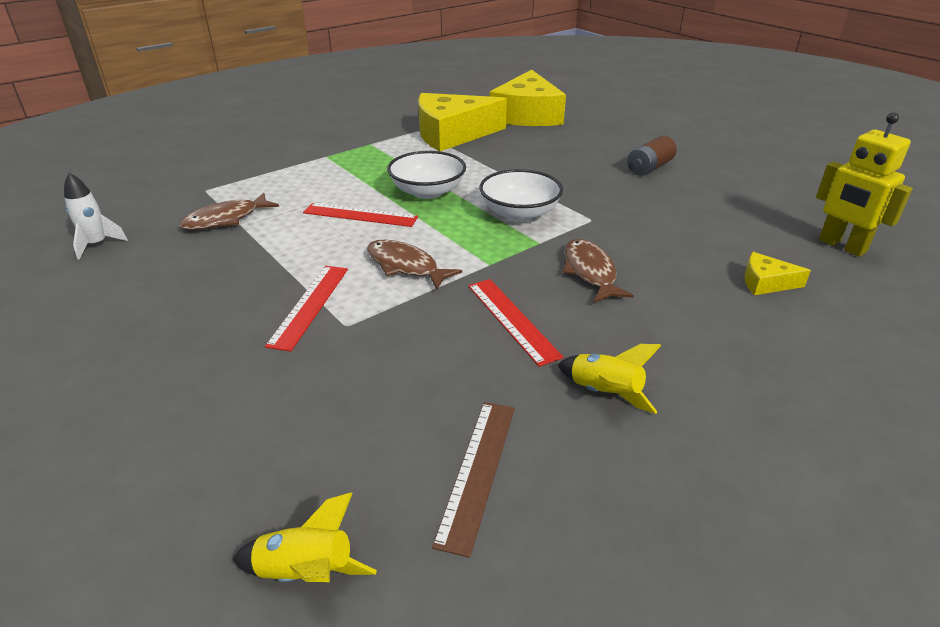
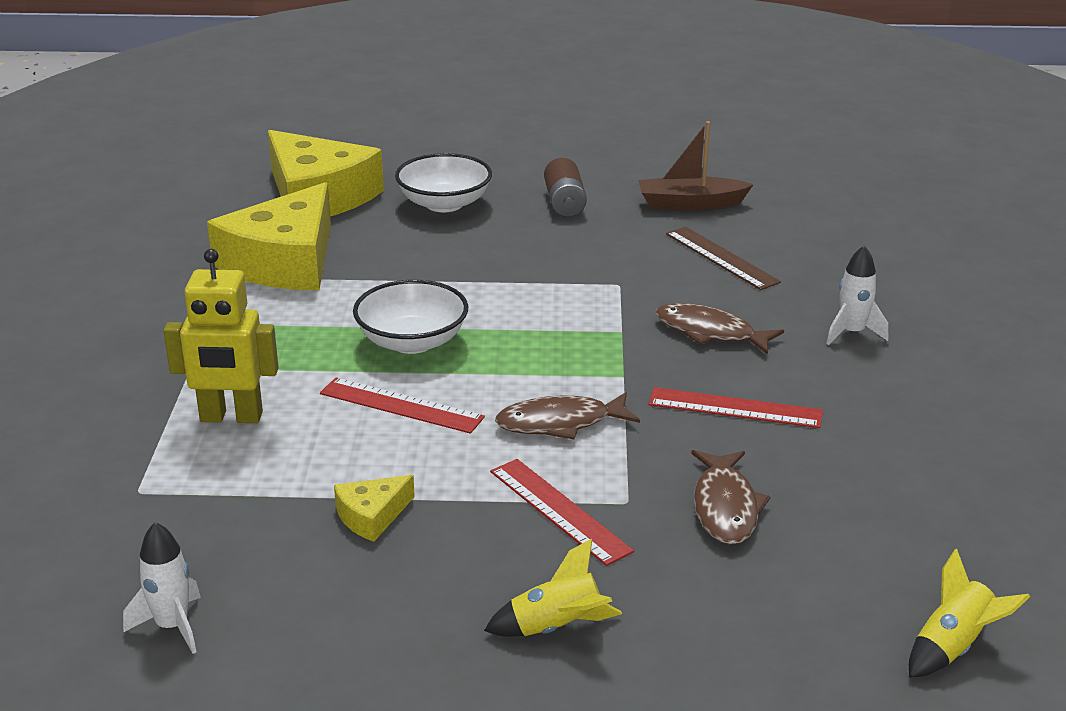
camera: 50 degrees left, 5 degrees down
(226, 219) = (260, 501): brown fish -> brown fish (725, 507)
(360, 215) = (401, 405): red ruler -> red ruler turned 60 degrees clockwise
(477, 471) = (919, 518): brown ruler -> brown ruler (721, 258)
(519, 213) = (547, 313): white bowl -> white bowl (444, 204)
(604, 393) = (889, 415): yellow rocket -> yellow rocket (556, 628)
(691, 328) = (852, 333): none -> white rocket
(733, 201) = (690, 204): none -> brown boat
(766, 283) = (833, 267): yellow cheese -> yellow cheese (372, 516)
(841, 246) = (826, 206): yellow robot -> yellow robot (231, 417)

